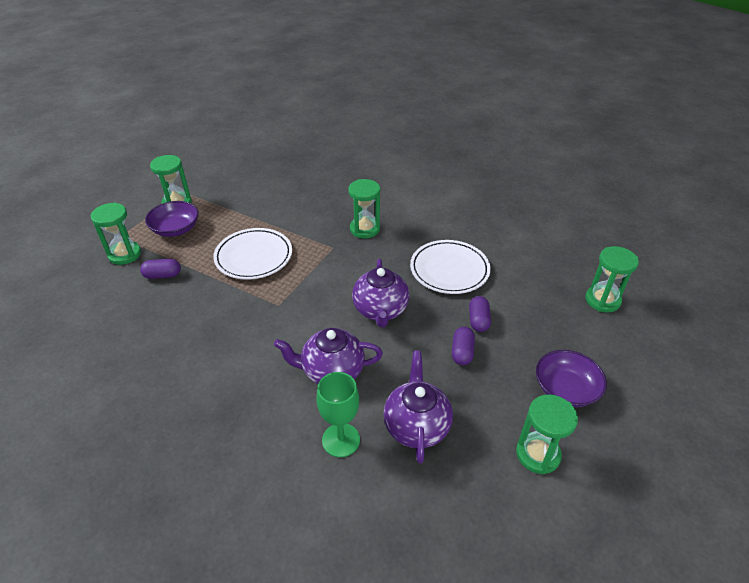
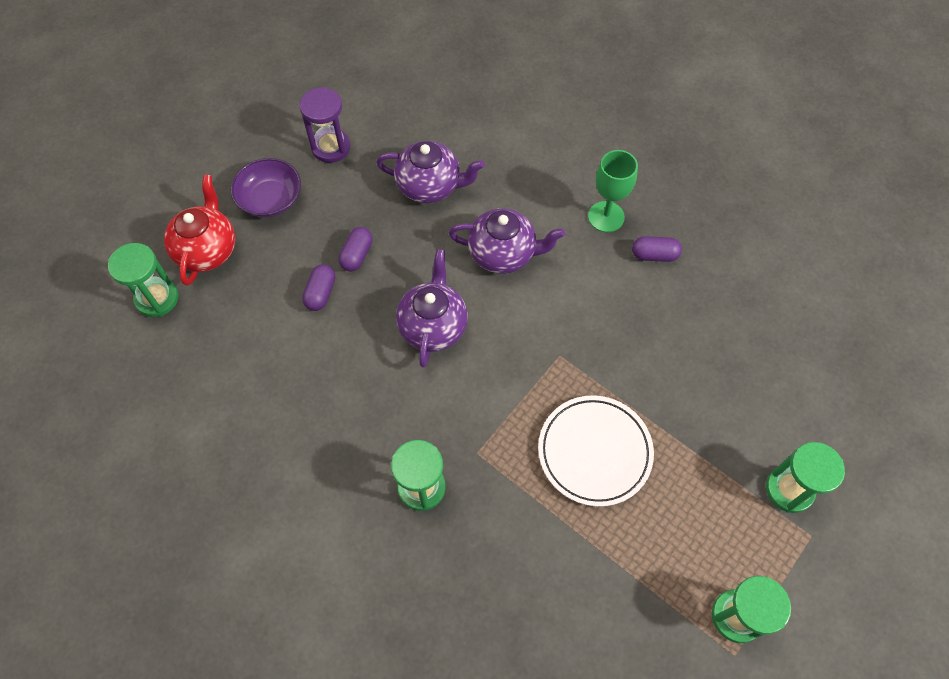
camera: 170 degrees left, 20 degrees up
(163, 275) = (721, 434): purple capsule -> purple capsule (654, 255)
(176, 229) = (724, 540): purple bowl -> none
(341, 440) = (503, 184): green goblet -> green goblet (606, 217)
(416, 426) = (430, 186): purple teapot -> purple teapot turned 90 degrees counterclockwise
(449, 270) = (323, 380): white plate -> none
(538, 454) = (331, 147): green hourglass -> purple hourglass
(590, 338) = (207, 250): none -> red teapot

